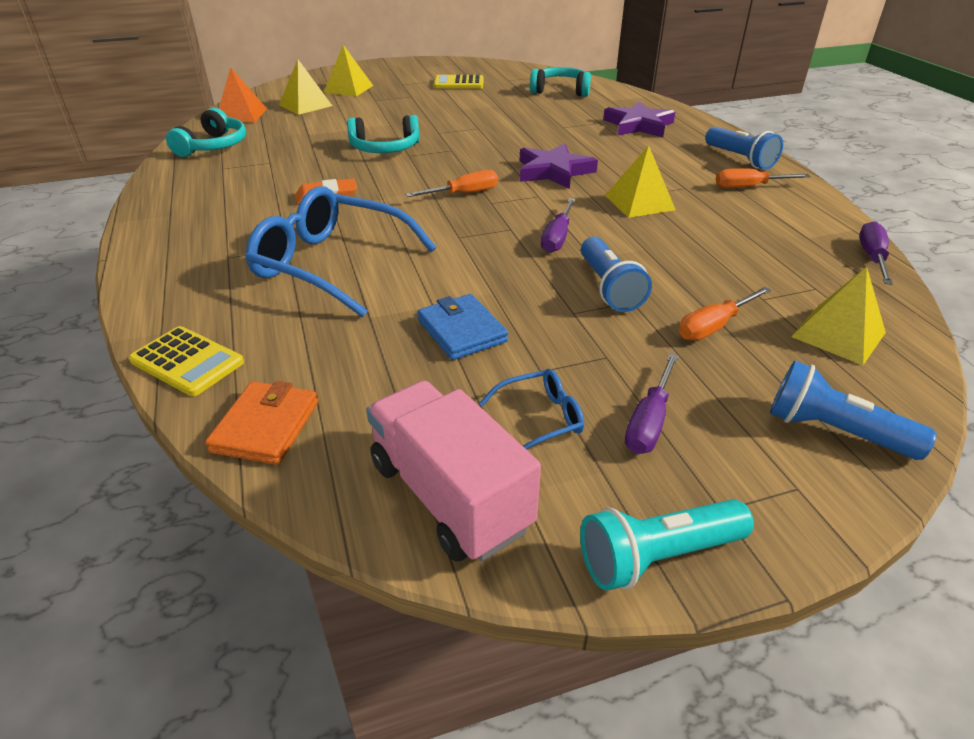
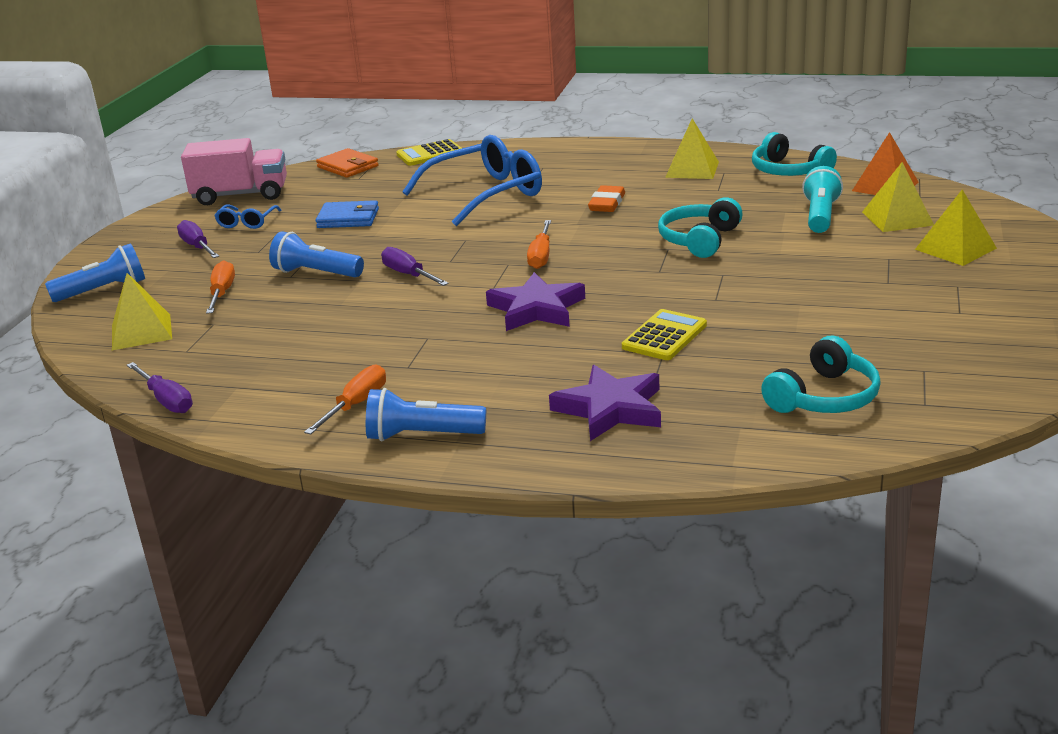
camera: 125 degrees right, 10 degrees down
(459, 83) = (930, 326): yellow calculator -> yellow calculator (664, 336)
(639, 202) = (413, 330): yellow pyramid -> yellow pyramid (692, 169)
(657, 556) = (140, 225): turquoise flashlight -> turquoise flashlight (820, 216)

